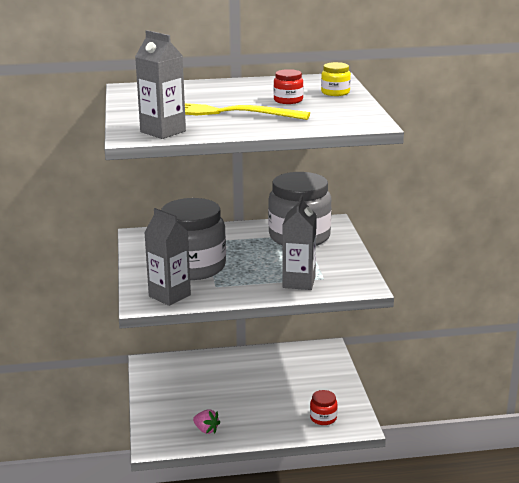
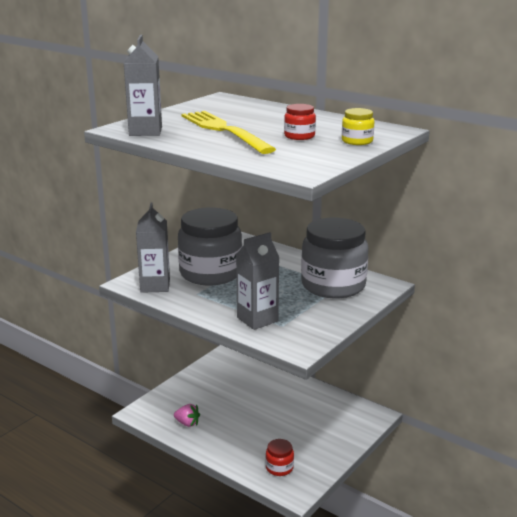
camera: 45 degrees right, 0 degrees up
(206, 430) = (187, 423): pink strawberry -> pink strawberry turned 60 degrees counterclockwise

